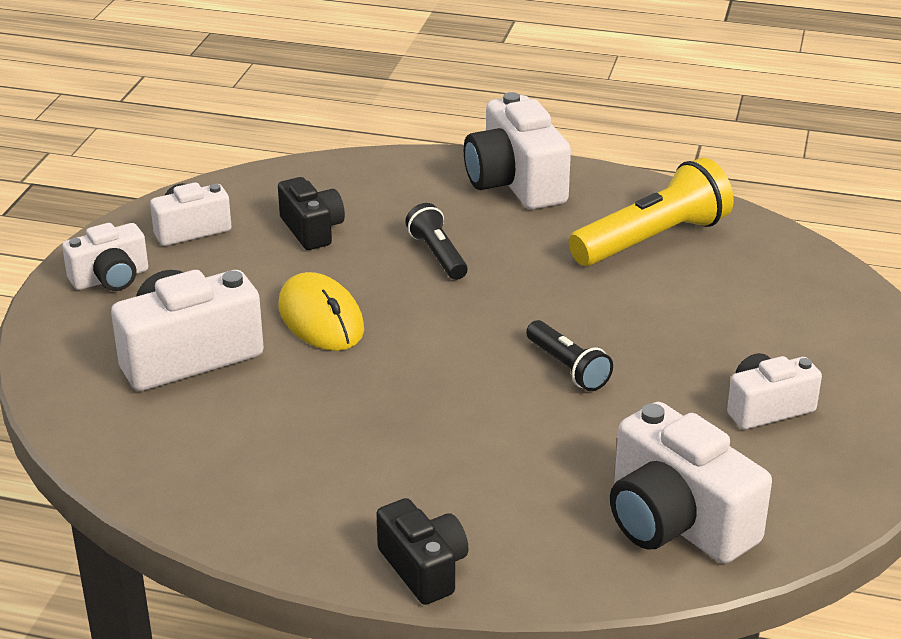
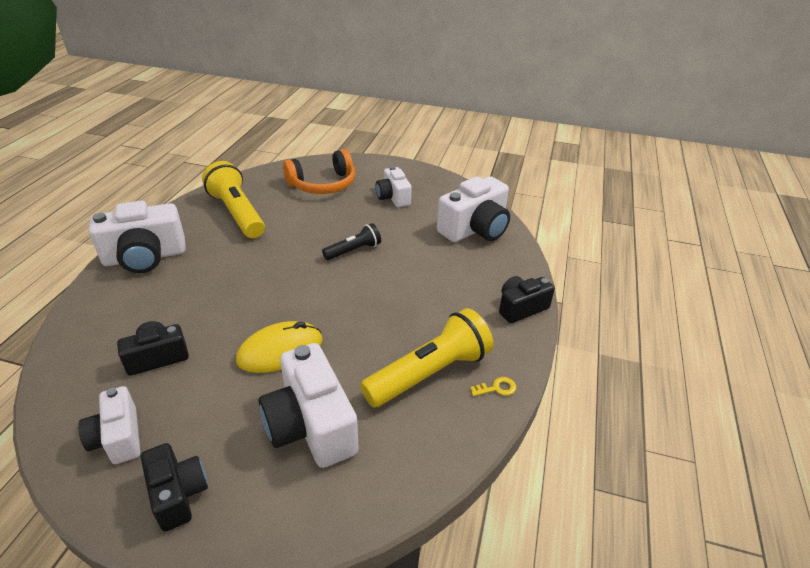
camera: 90 degrees left, 5 degrees up
(110, 278) = (178, 494): white camera -> black camera
(232, 523) = (497, 388): none -> yellow key
(269, 454) = (429, 373): none -> yellow flashlight
(438, 255) = (220, 294): black flashlight -> none
(784, 318) = (323, 184): none -> orange headphones

